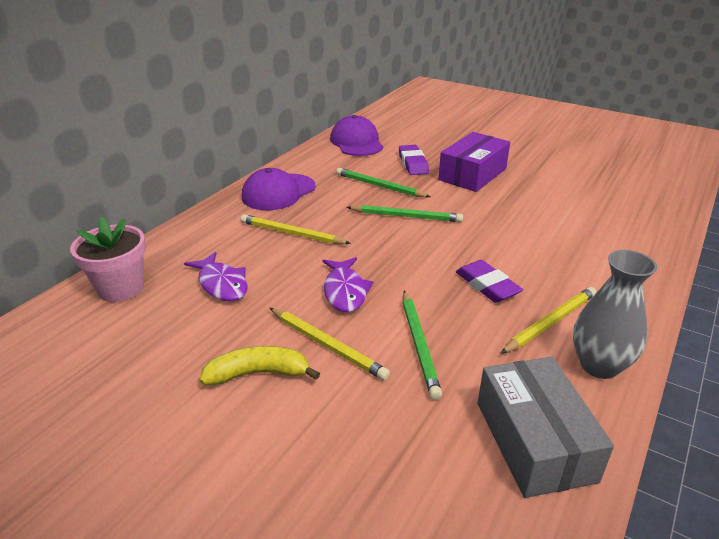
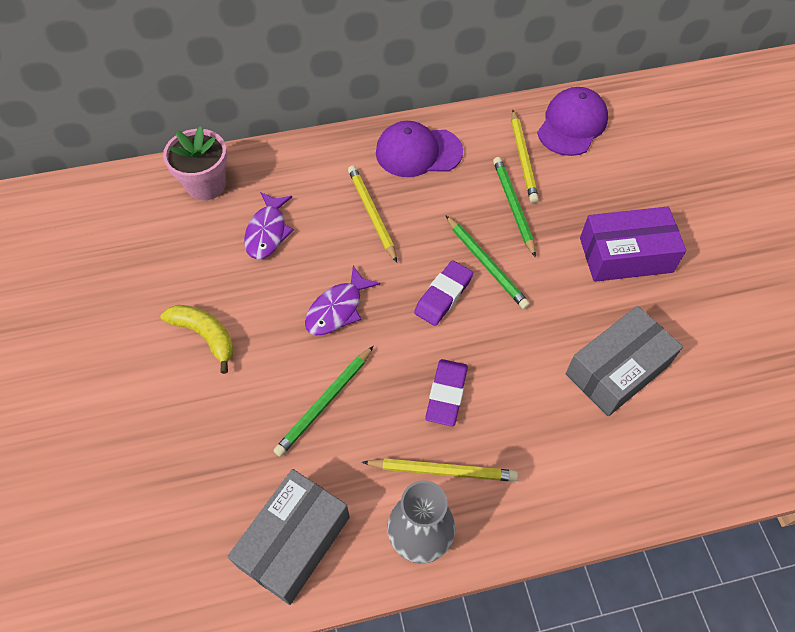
camera: 45 degrees right, 25 degrees up
(327, 345) = (268, 349): yellow pencil -> yellow pencil (523, 158)
(413, 163) = (586, 196): purple eraser -> purple eraser (443, 296)
(550, 217) = (617, 369): none -> grey box

